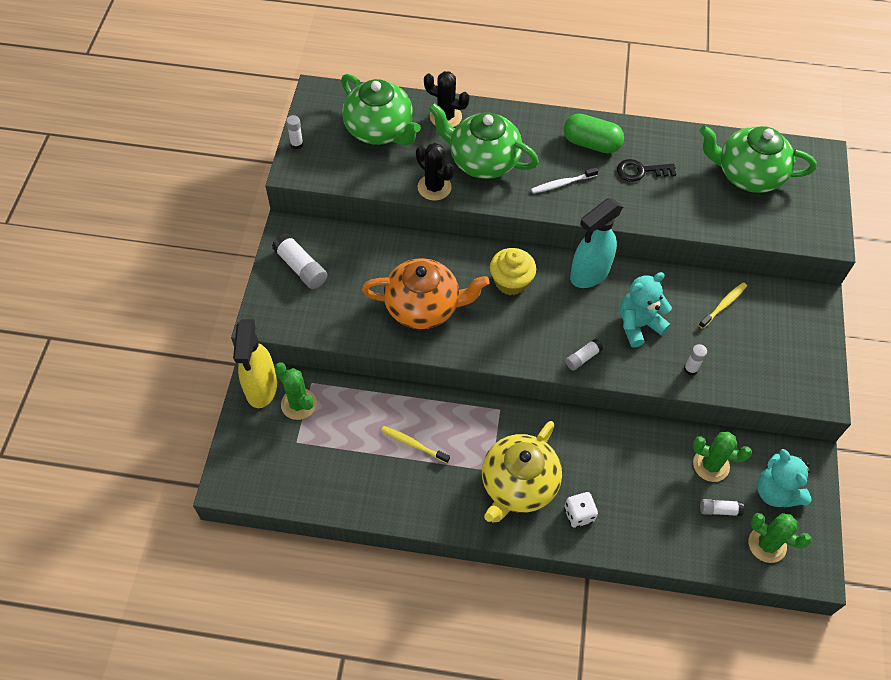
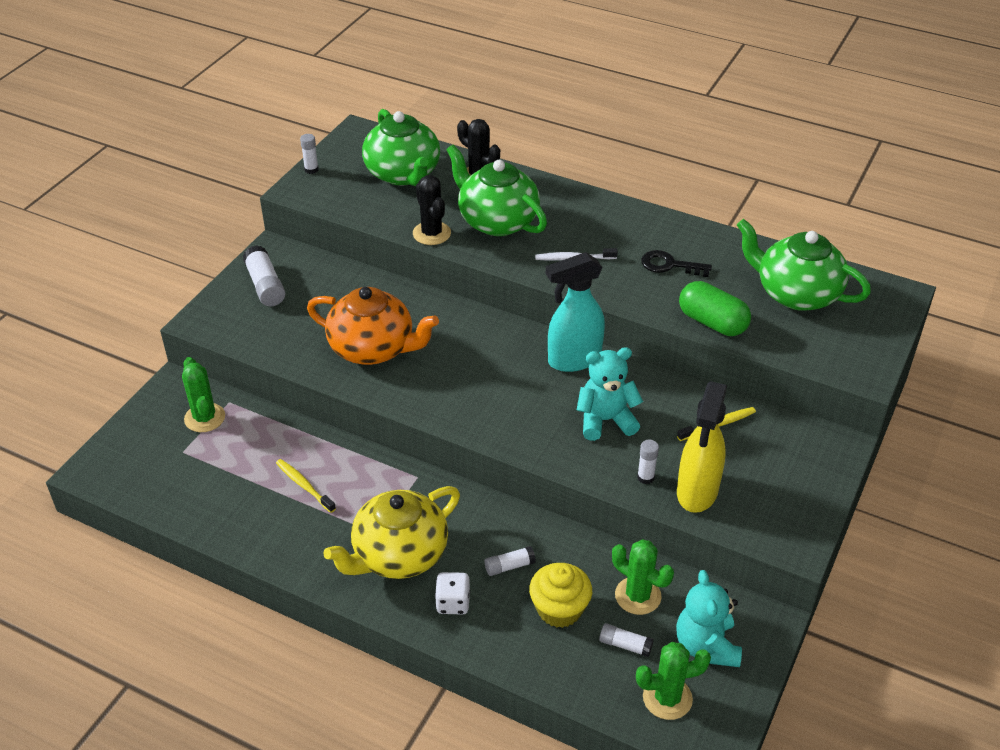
camera: 20 degrees right, 15 degrees down
(261, 388) = (175, 394): yellow spray bottle -> yellow spray bottle (697, 492)
(511, 282) = (481, 347): yellow cupcake -> yellow cupcake (559, 609)
(582, 358) = (524, 436): white glue stick -> white glue stick (509, 566)
(591, 143) = (626, 229): green capsule -> green capsule (712, 322)
(767, 544) = (667, 698): green cactus -> green cactus turned 60 degrees counterclockwise

